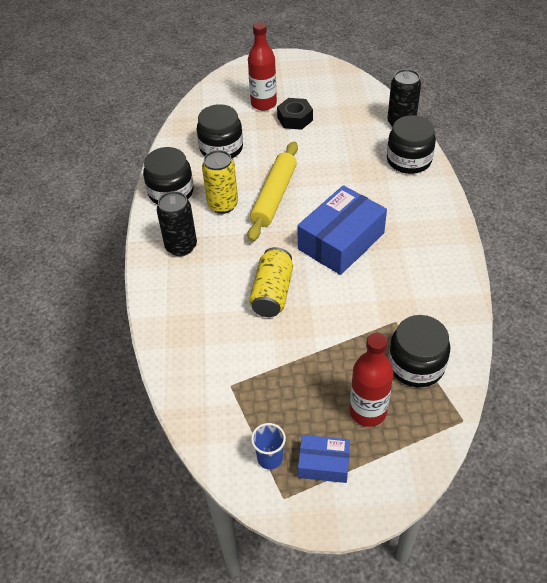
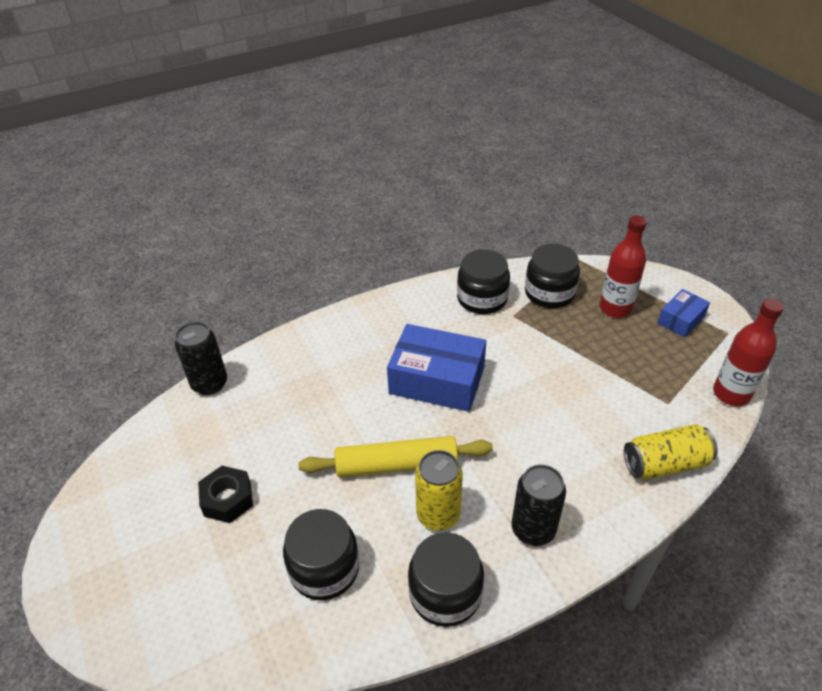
camera: 115 degrees left, 5 degrees down
(263, 103) = (198, 555): red bottle -> red bottle (731, 394)
(270, 458) = (706, 351): blue cup -> none
(272, 293) = (541, 412): yellow can -> yellow can (665, 464)
(323, 463) = (680, 319): blue box -> blue box turned 60 degrees clockwise
(409, 160) = (280, 360): black jar -> black jar (482, 299)

